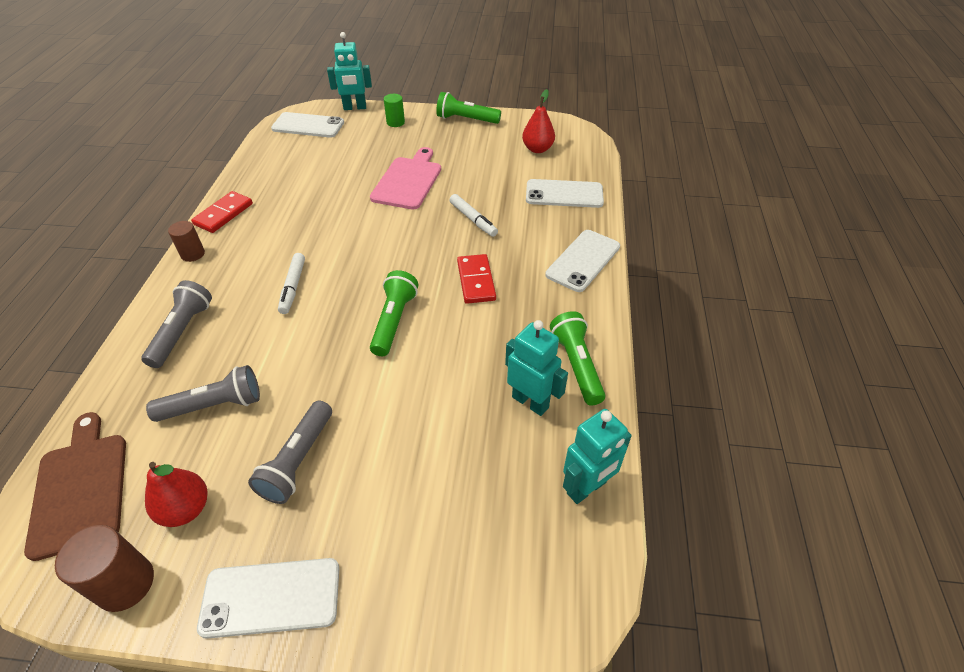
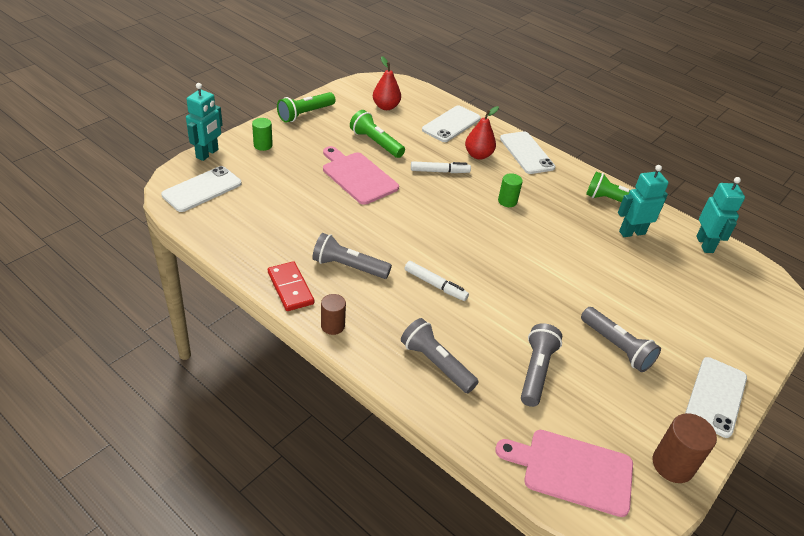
camera: 60 degrees left, 5 degrees down
(80, 488) = (572, 471): brown cutting board -> pink cutting board
(186, 509) = (626, 416): red pear -> red pear (478, 155)
(276, 229) = (348, 267): none -> grey flashlight
(394, 321) = (517, 253): green flashlight -> green flashlight (376, 143)
(476, 281) = (507, 201): red domino -> green cylinder

